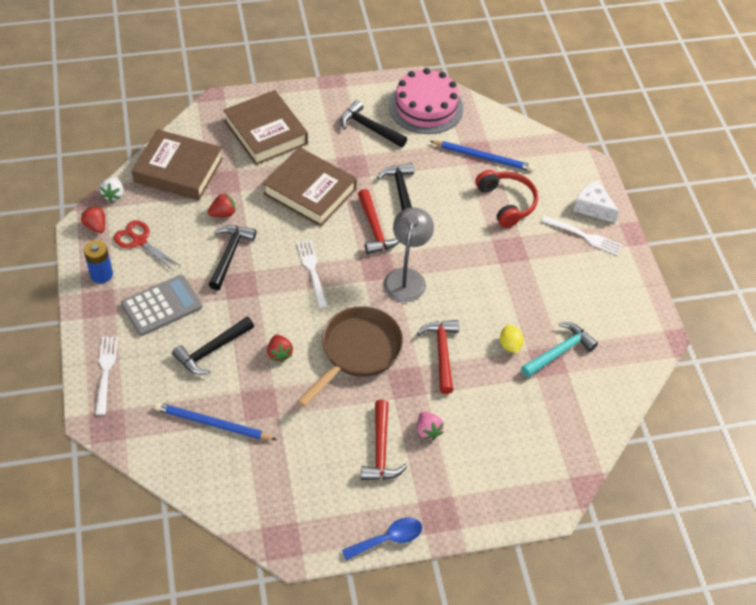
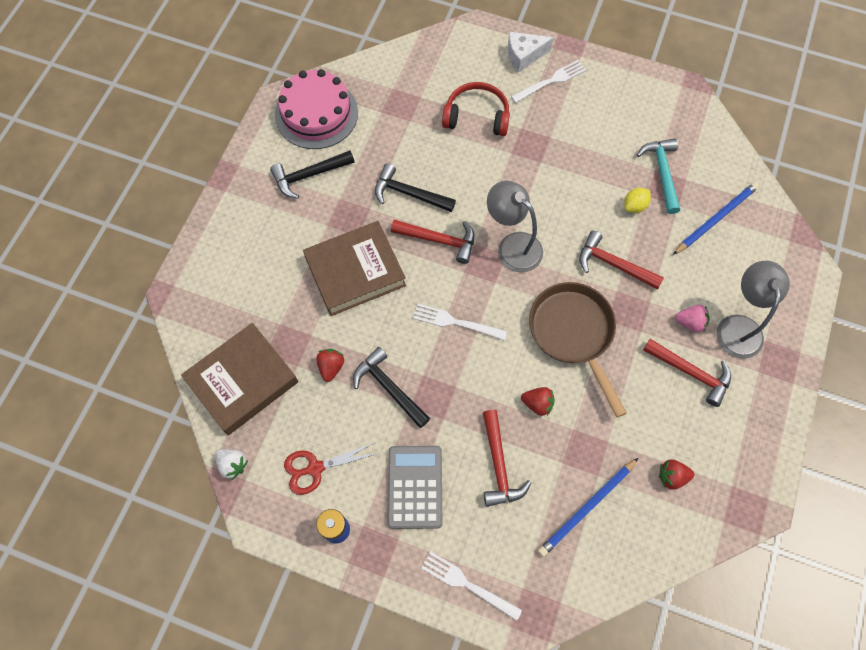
camera: 55 degrees left, 15 degrees up
(96, 226) = (265, 504): red strawberry -> red strawberry (672, 476)
(212, 350) = (499, 465): black hammer -> red hammer
(266, 132) = (249, 271): brown book -> none
(388, 539) = (785, 416): blue spoon -> none
(451, 469) = (738, 326): none -> grey lamp
(483, 157) = (411, 104): blue pencil -> blue pencil (716, 219)
(510, 345) = (634, 206): yellow lemon -> yellow lemon turned 60 degrees counterclockwise

